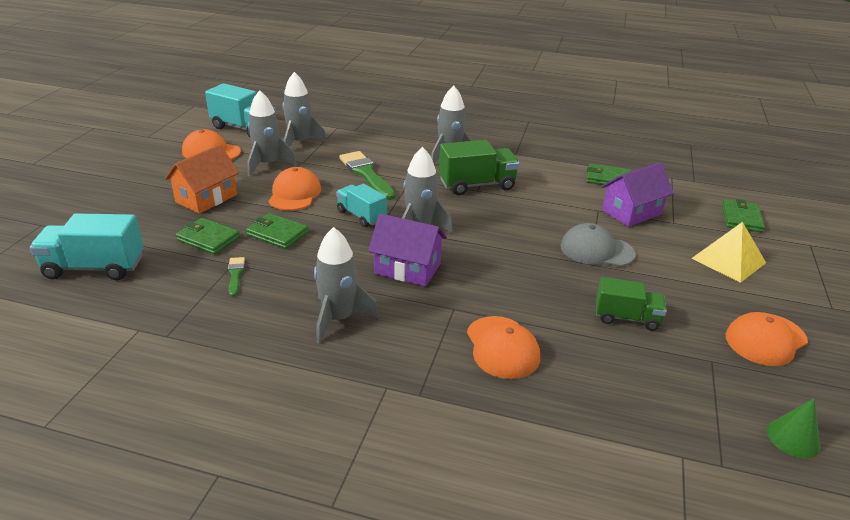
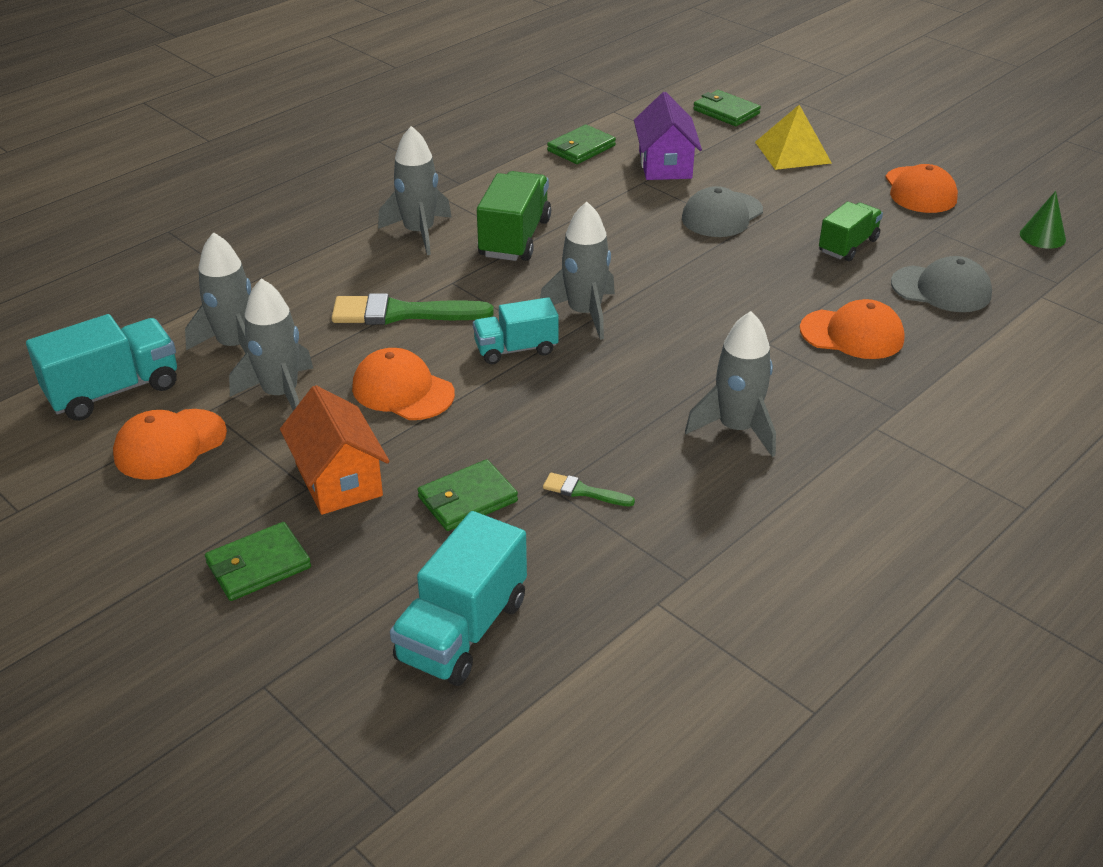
camera: 60 degrees left, 5 degrees up
(277, 234) = (505, 432): green wallet -> green wallet (258, 565)
(407, 268) = (668, 349): purple house -> none
(620, 384) = (941, 289): none -> grey cap

